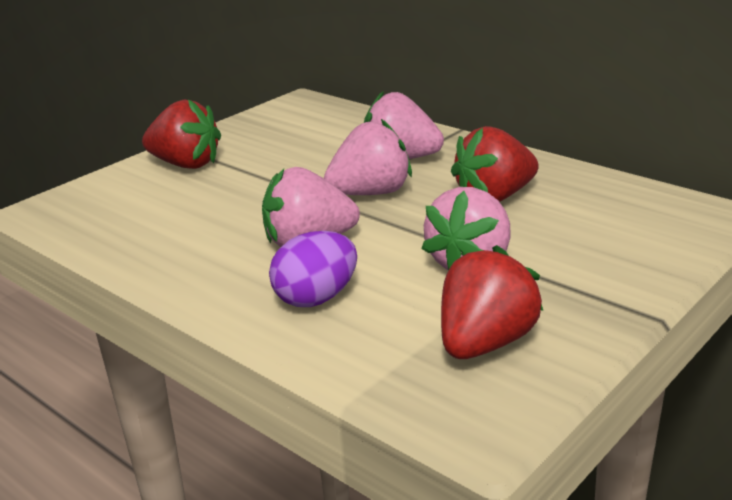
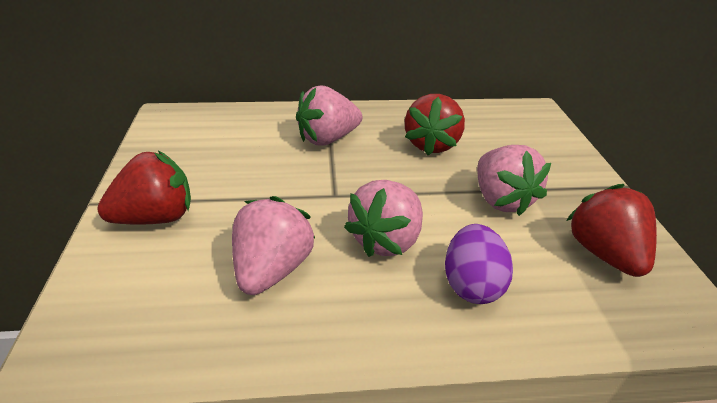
camera: 50 degrees left, 10 degrees up
(370, 193) = (355, 175): pink strawberry -> pink strawberry (272, 269)

